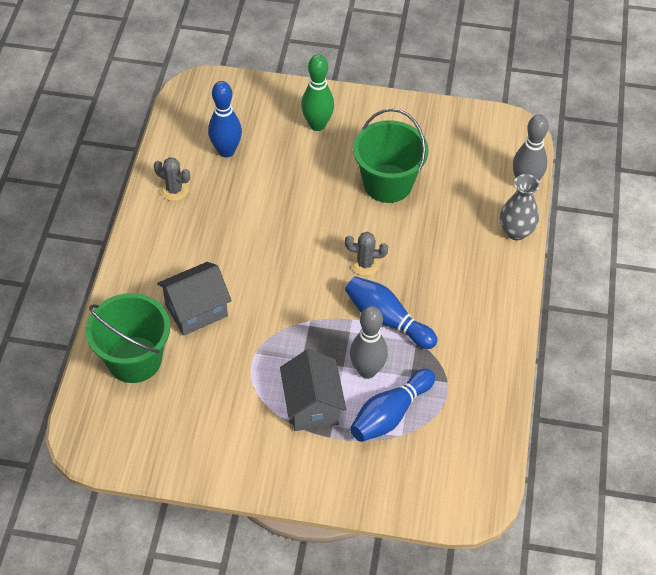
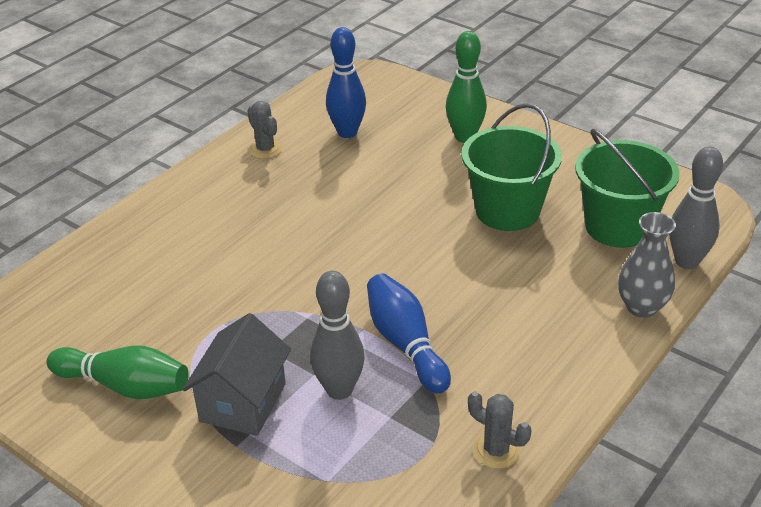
camera: 30 degrees right, 15 degrees down
(134, 359) = (90, 283): green bucket -> green bucket (618, 226)
(196, 310) = (194, 260): grey house -> none
(225, 427) = (125, 386): none -> green bowling pin
(365, 264) = (421, 279): grey cactus -> grey cactus (496, 450)
(390, 414) = (331, 450): blue bowling pin -> none

